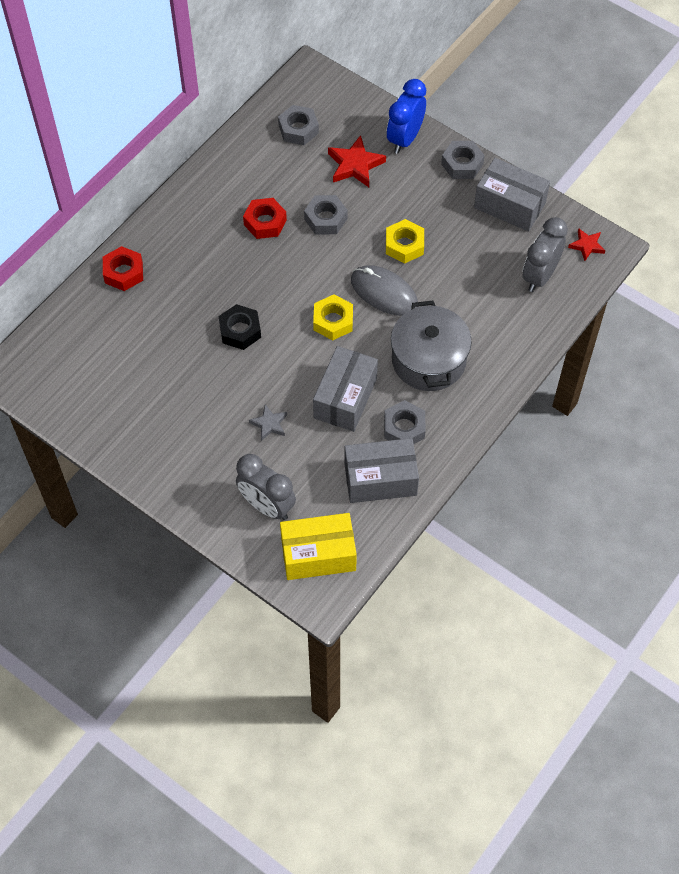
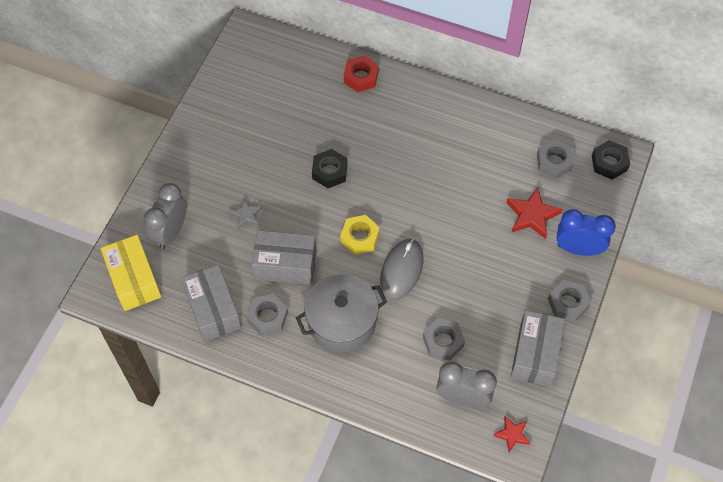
camera: 75 degrees right, 0 degrees up
(265, 222) = (444, 162): red nut -> none
(315, 85) = (609, 163): none -> black nut
(325, 219) = (464, 206): grey nut -> grey nut (443, 342)
(404, 245) = (458, 275): yellow nut -> none

